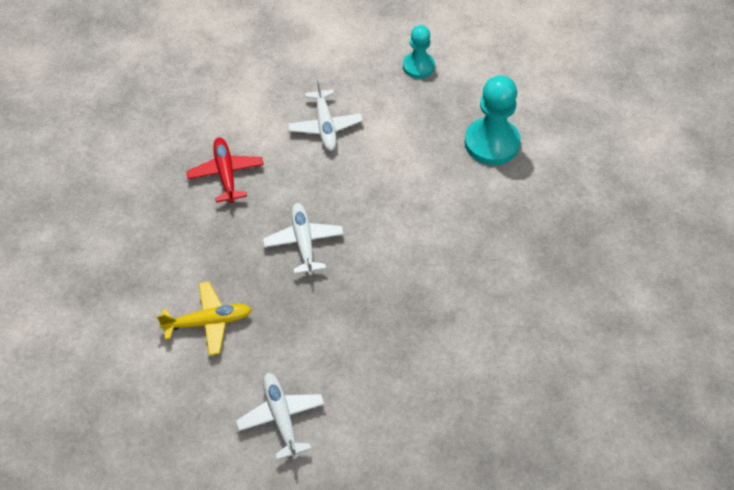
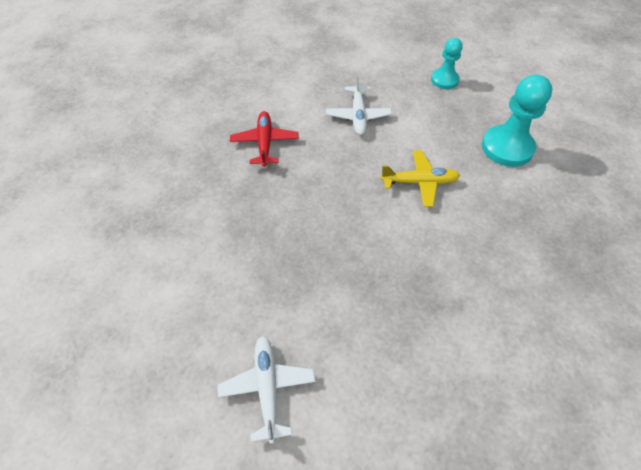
camera: 10 degrees right, 0 degrees up
(208, 322) = (217, 272): yellow plane -> yellow plane (419, 182)
(303, 242) = (323, 210): white plane -> none

